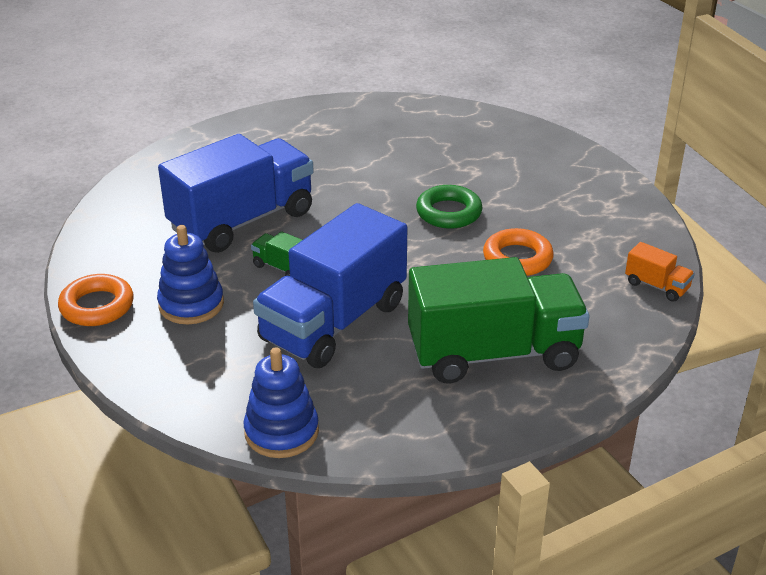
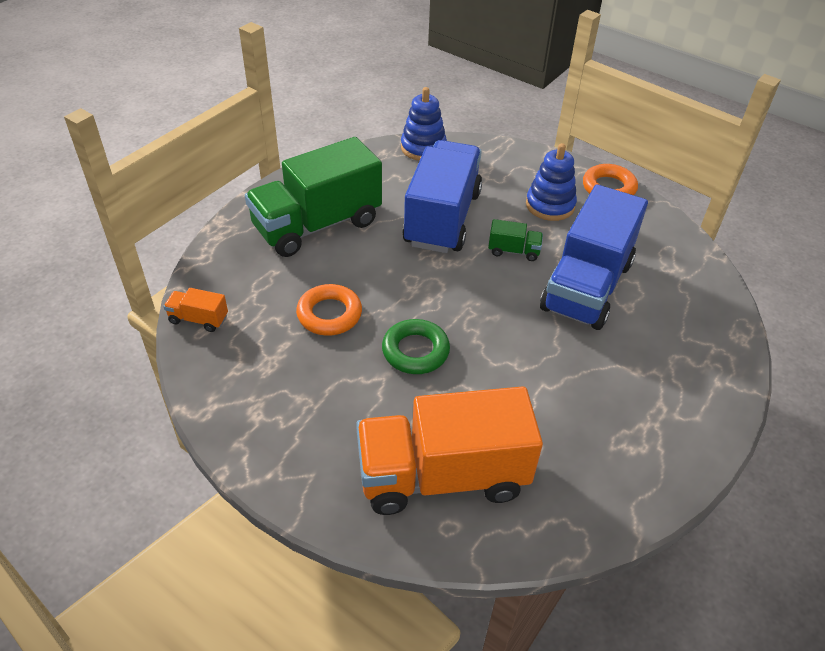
camera: 155 degrees right, 10 degrees up
(474, 143) = (442, 476): none -> orange truck

